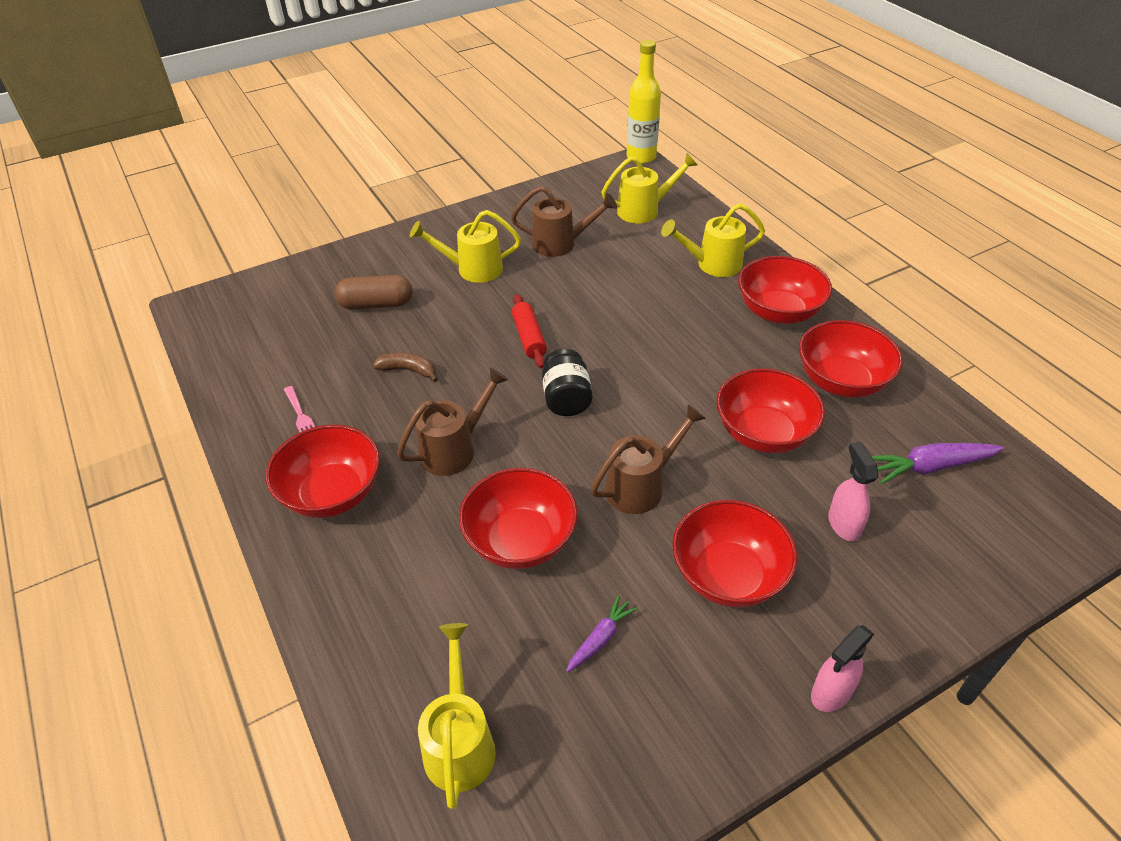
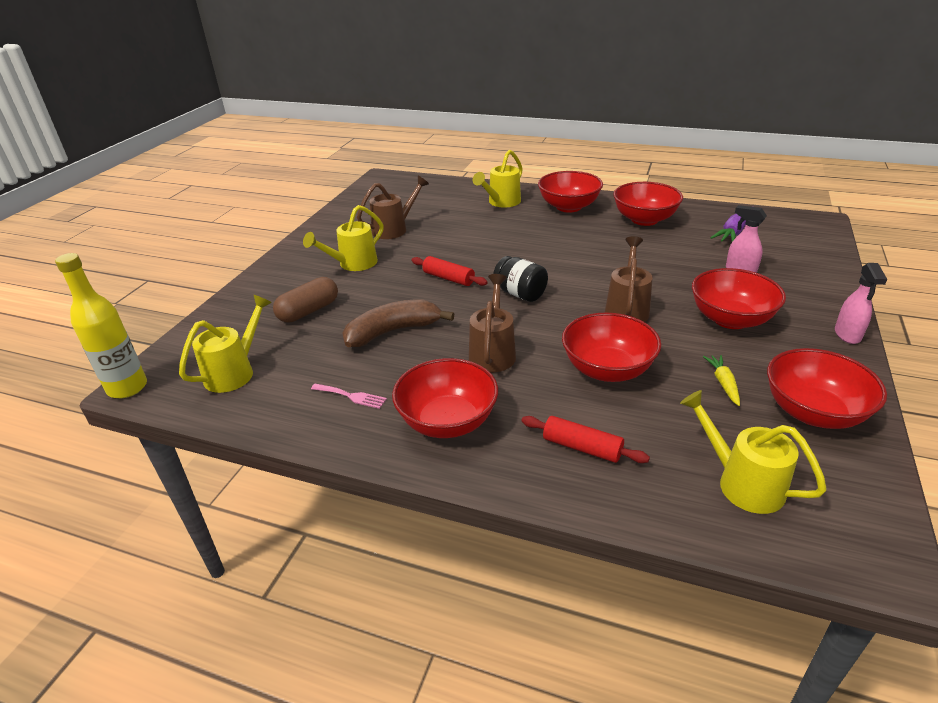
camera: 40 degrees left, 10 degrees down
(389, 599) = (582, 447): none -> red rolling pin
(408, 370) = (393, 331): brown banana -> brown banana, size x1.79
(600, 638) = (723, 383): purple carrot -> yellow carrot
(641, 157) = (379, 174): yellow bottle -> yellow bottle (127, 388)
(644, 210) = (422, 195): yellow watering can -> yellow watering can (235, 372)
(763, 433) = (646, 256): red bowl -> red bowl (813, 412)

